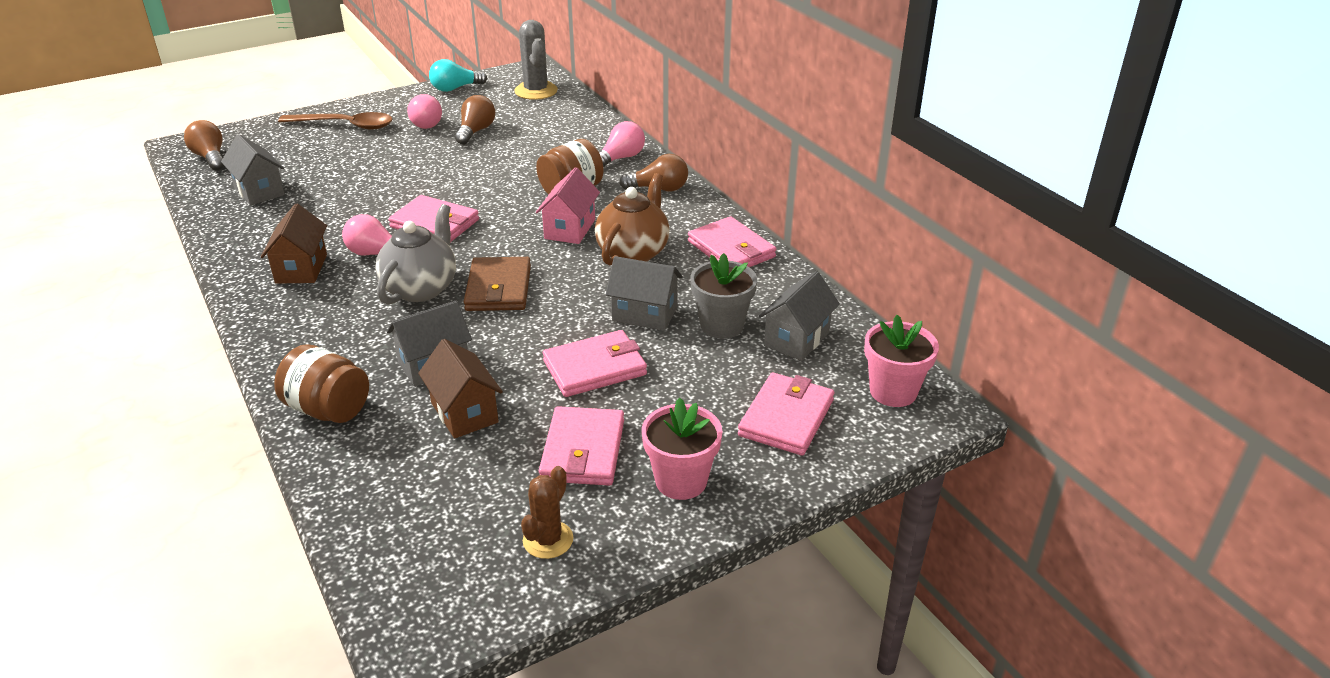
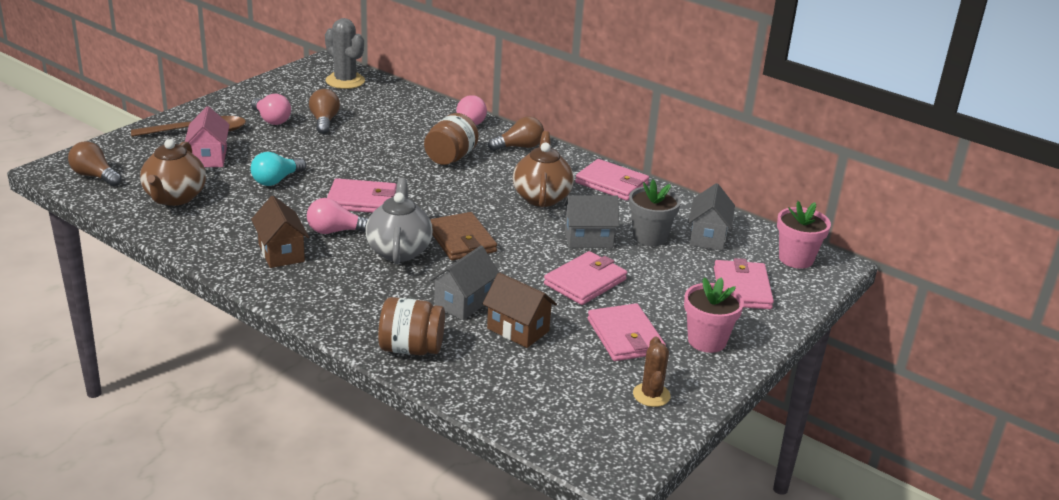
camera: 25 degrees left, 5 degrees down
(259, 191) = (175, 198): grey house -> brown teapot
(455, 88) = (269, 87): turquoise light bulb -> turquoise light bulb (276, 180)
(570, 229) = (476, 187): pink house -> pink house (209, 157)

